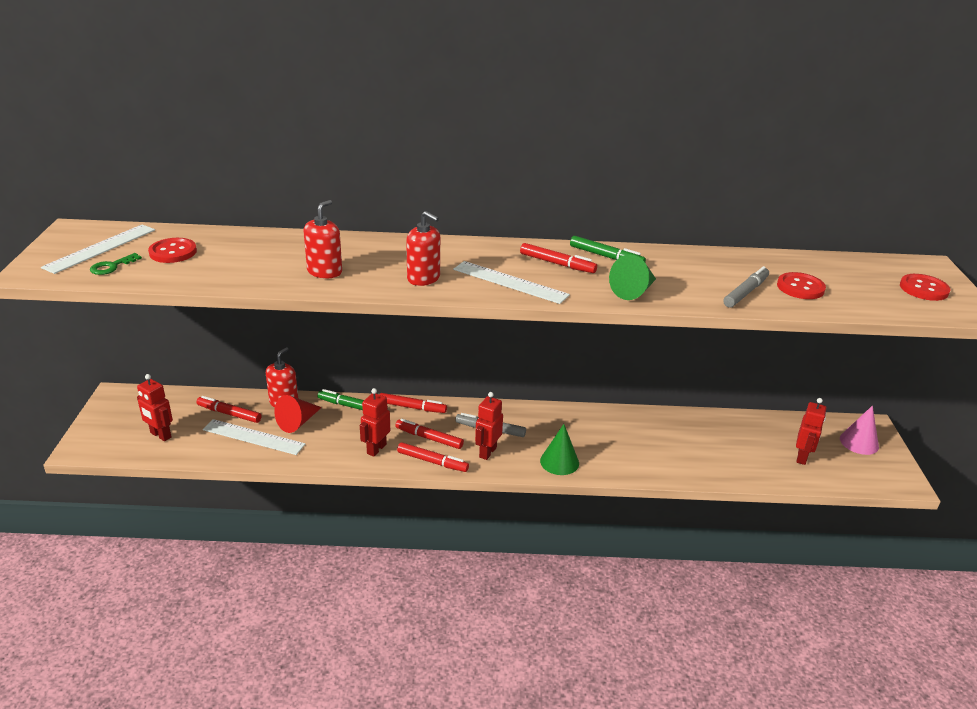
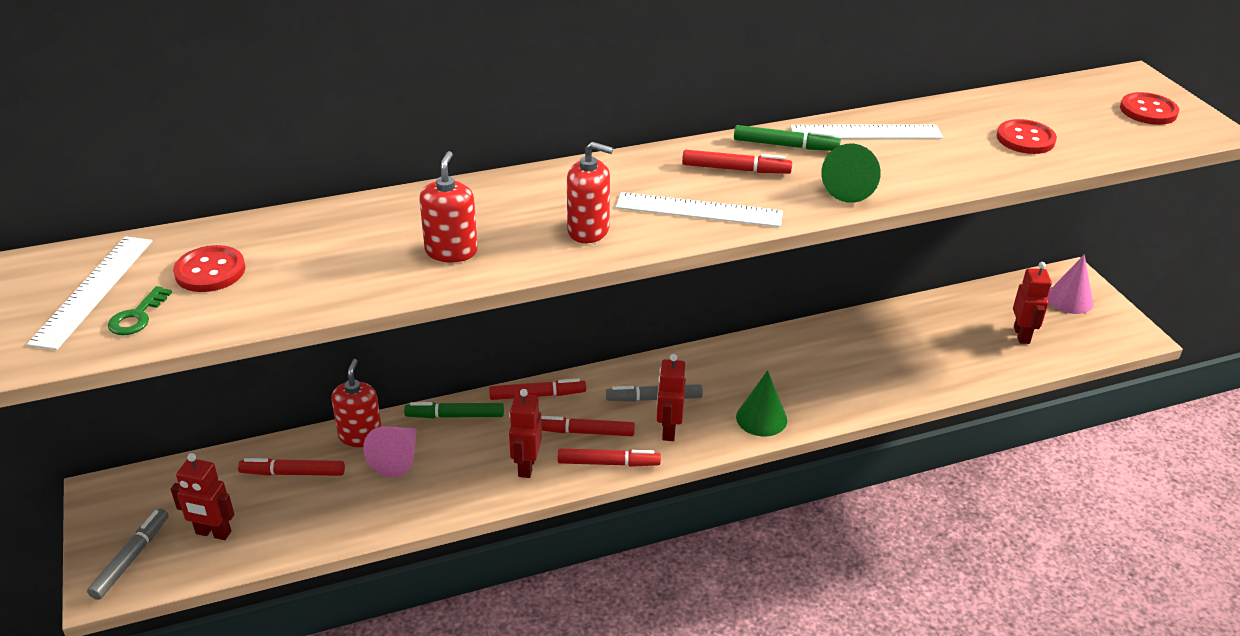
camera: 20 degrees left, 5 degrees up
(253, 437) = (349, 497): white ruler -> white ruler (865, 132)
(297, 422) = (397, 459): red cone -> pink cone
(745, 292) = (973, 160): grey marker -> grey marker (131, 558)

